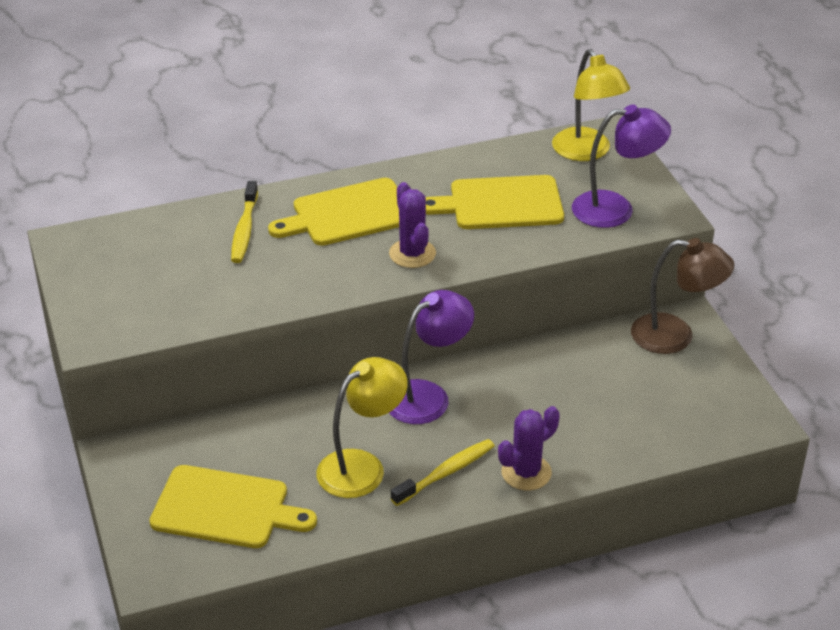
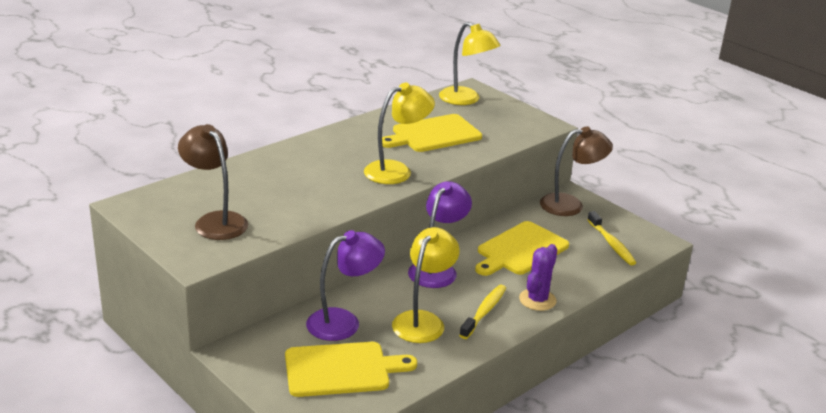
camera: 25 degrees left, 10 degrees down
(148, 285) = (215, 221): none -> brown lamp
(244, 230) = (264, 176): yellow toothbrush -> yellow toothbrush (611, 244)
(348, 214) = (333, 155): yellow cutting board -> yellow cutting board (520, 250)
(412, 254) = (396, 171): purple cactus -> yellow lamp
(615, 209) = (510, 126): purple lamp -> purple lamp (343, 322)

